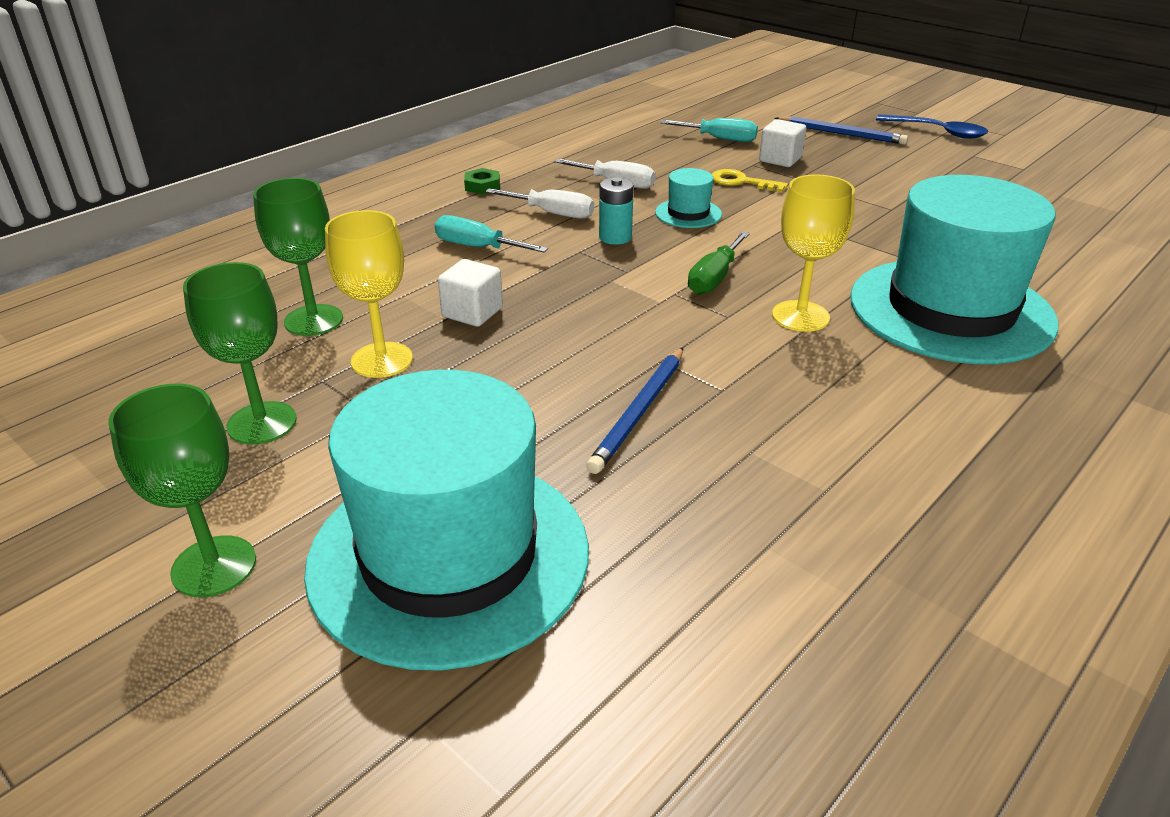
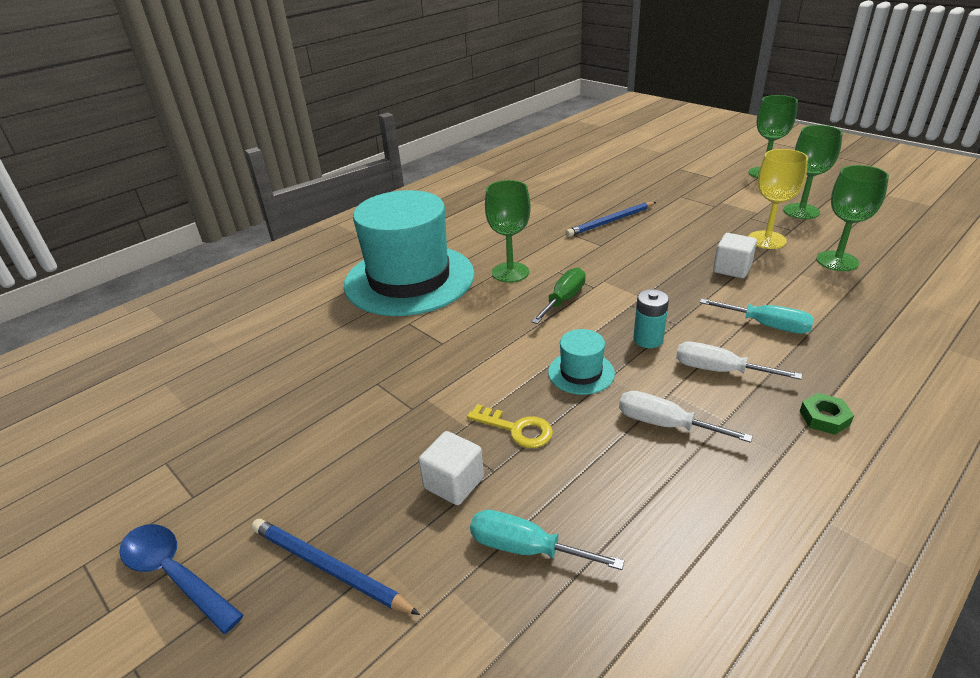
camera: 175 degrees left, 0 degrees up
(449, 556) = (677, 178): turquoise hat -> none
(639, 412) = (610, 221): blue pencil -> blue pencil turned 150 degrees counterclockwise
(800, 316) = (510, 272): yellow goblet -> green goblet

